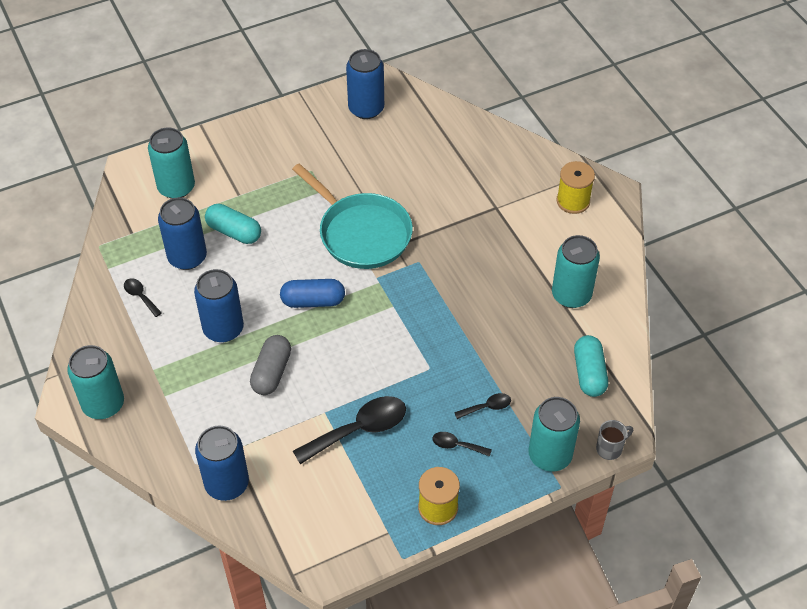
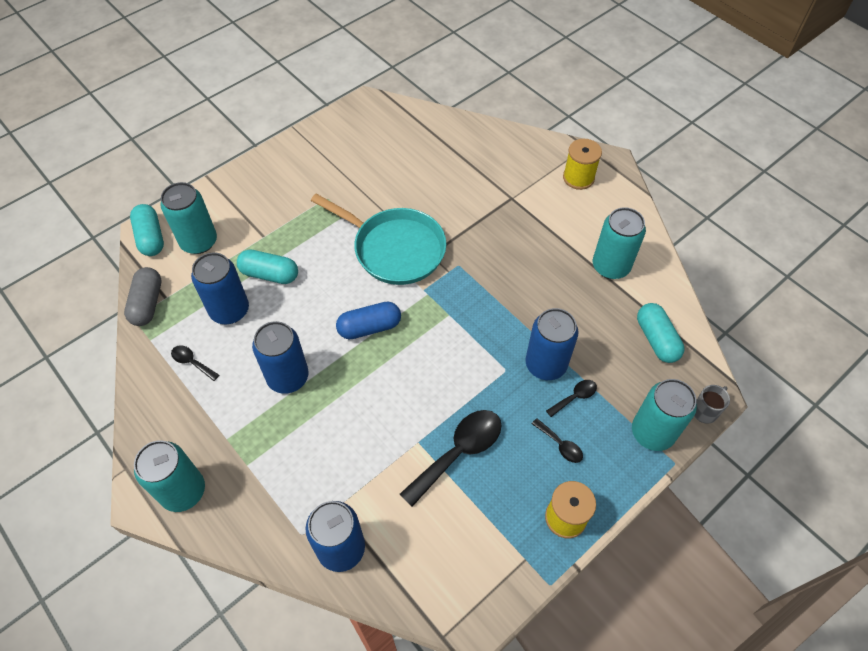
camera: 15 degrees left, 5 degrees up
(133, 174) = (151, 237): none -> turquoise capsule
(272, 372) = (351, 412): grey capsule -> grey capsule (147, 303)
(366, 109) = (360, 130): blue can -> blue can (545, 364)
(457, 445) = (560, 445): black spoon -> black spoon turned 135 degrees counterclockwise

